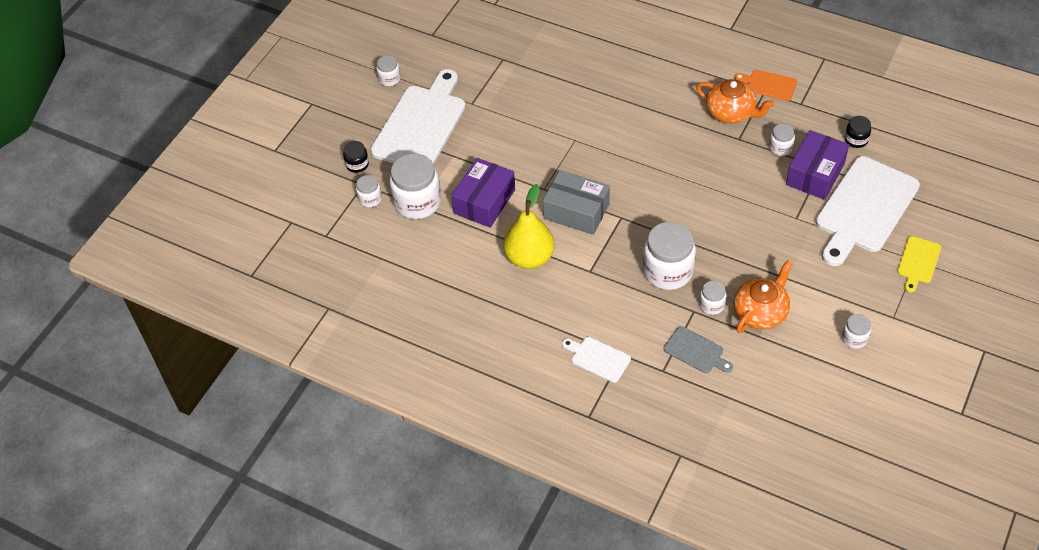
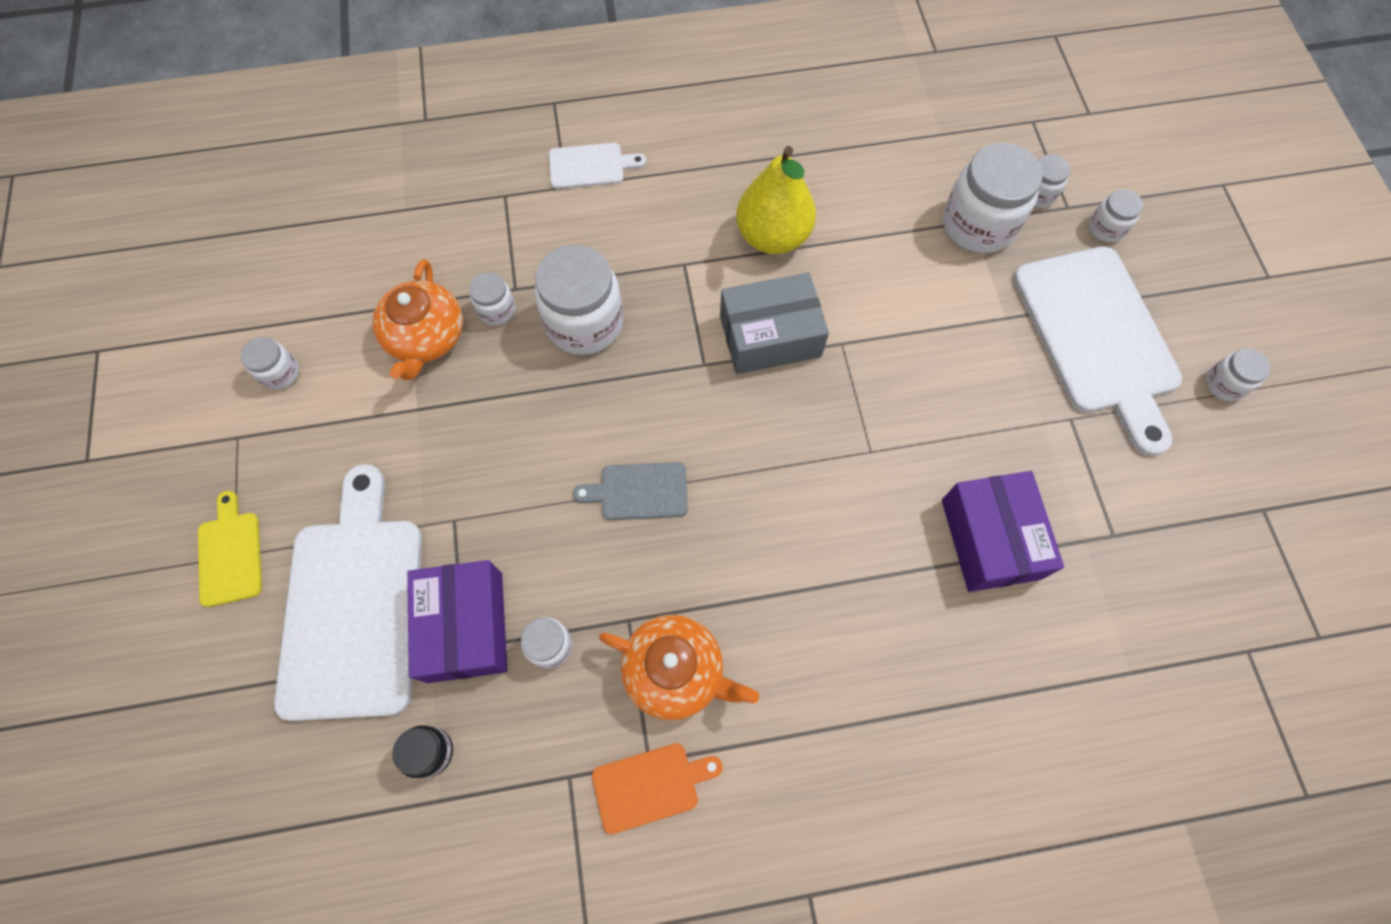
camera: 140 degrees right, 15 degrees up
(357, 164) = (1106, 228): black jar -> white jar
(484, 201) = (899, 276): purple box -> purple box (990, 539)
(696, 351) = (479, 239): grey cutting board -> grey cutting board (639, 491)
(731, 112) = (675, 671): orange teapot -> orange teapot turned 150 degrees counterclockwise

